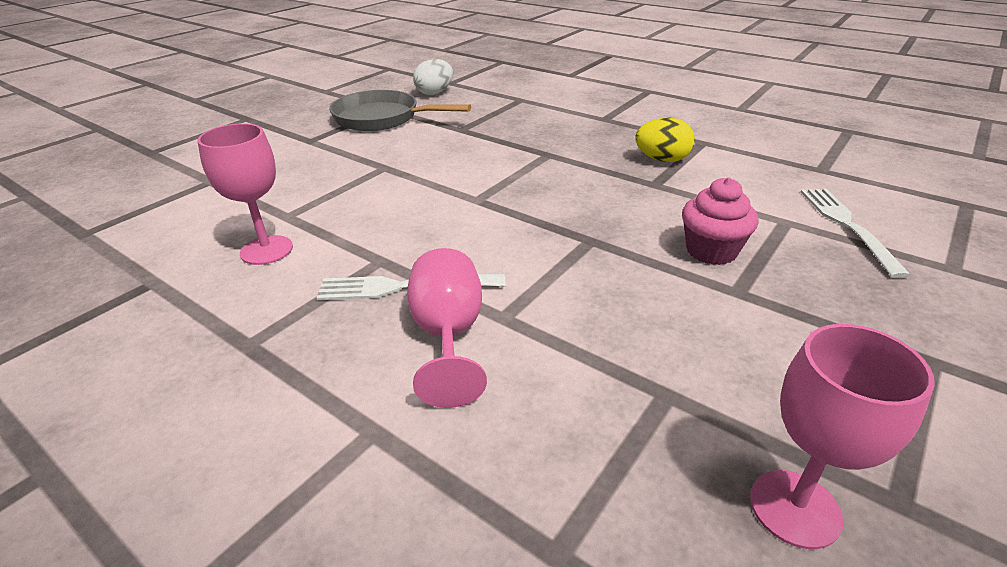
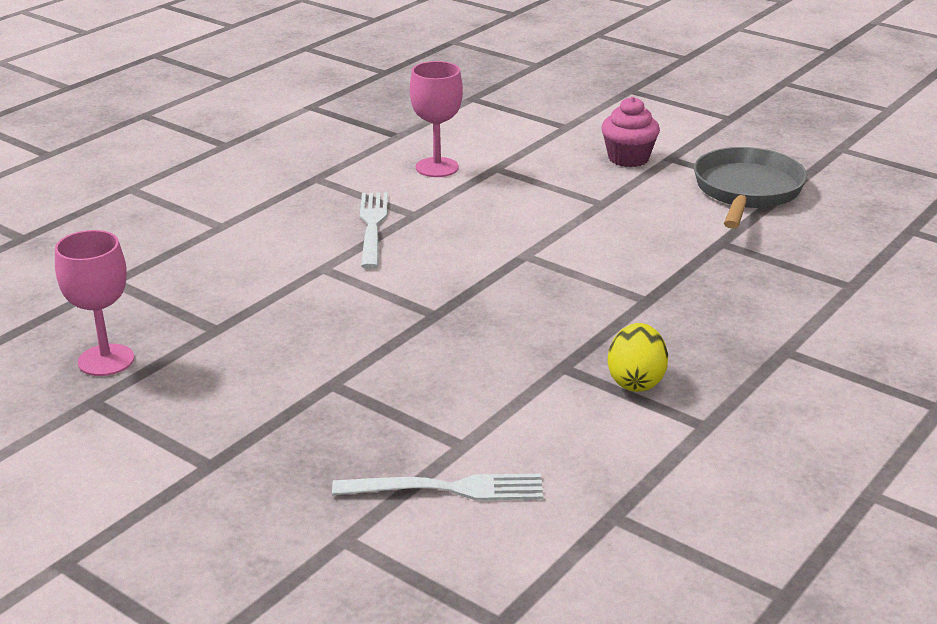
camera: 90 degrees right, 5 degrees down
(434, 93) = (856, 220): white egg -> none
(448, 336) = (305, 246): pink goblet -> none
(711, 251) = (404, 381): pink cupcake -> pink cupcake (628, 158)

